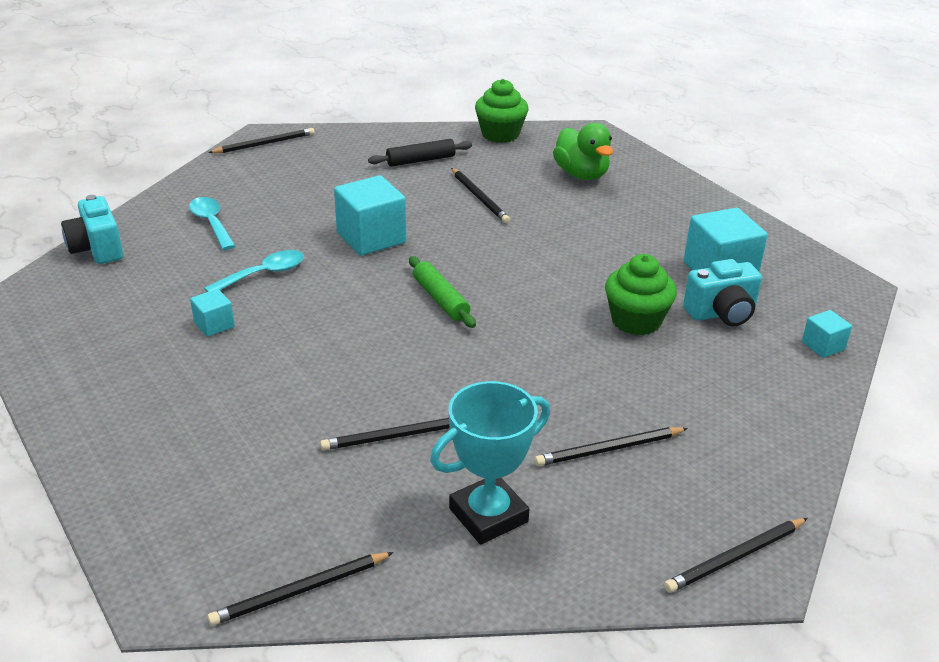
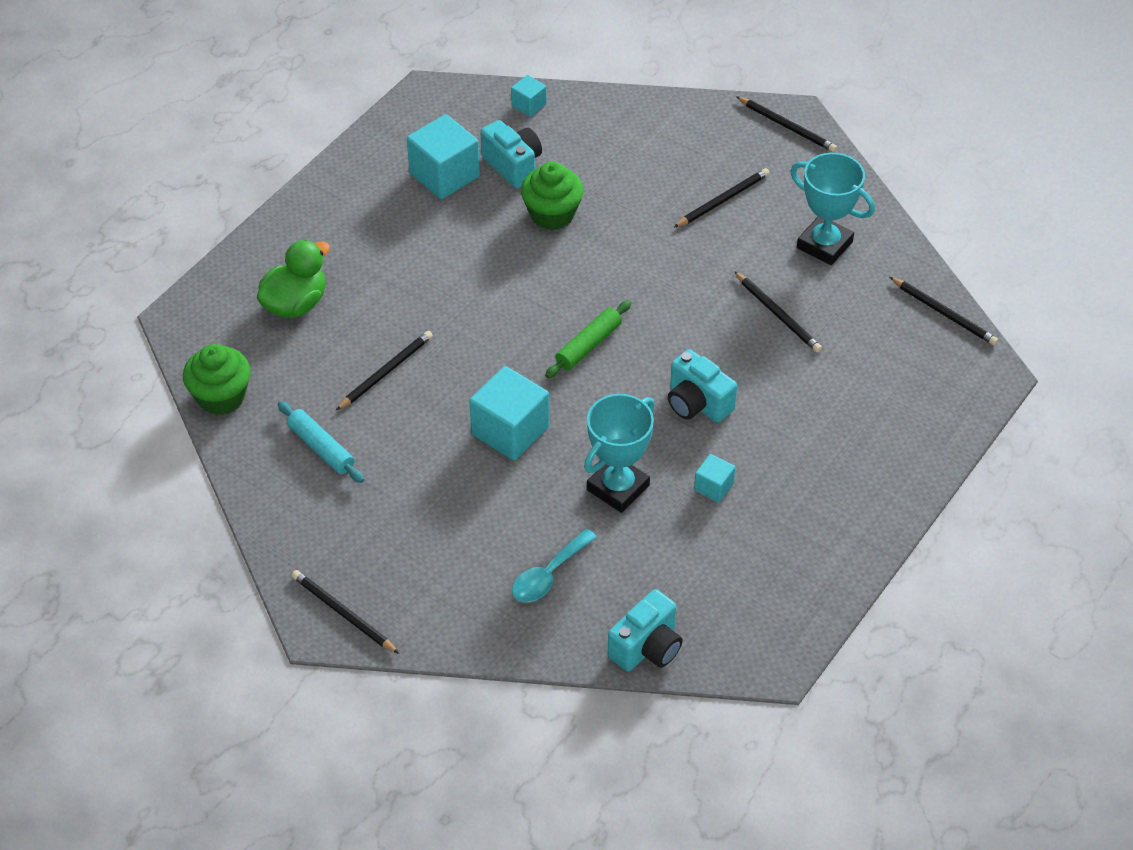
camera: 110 degrees left, 15 degrees up
(263, 274) = (618, 487): turquoise spoon -> turquoise trophy
(319, 343) = (697, 403): none -> turquoise camera
(421, 160) = (321, 448): black rolling pin -> turquoise rolling pin
(609, 449) = (723, 200): black pencil -> black pencil turned 90 degrees counterclockwise

